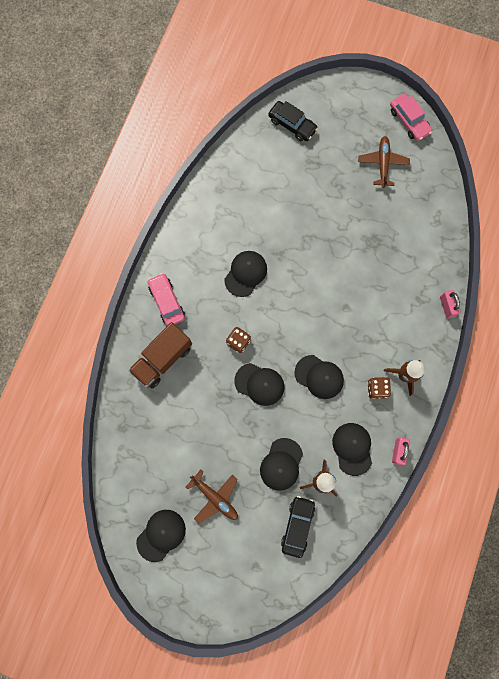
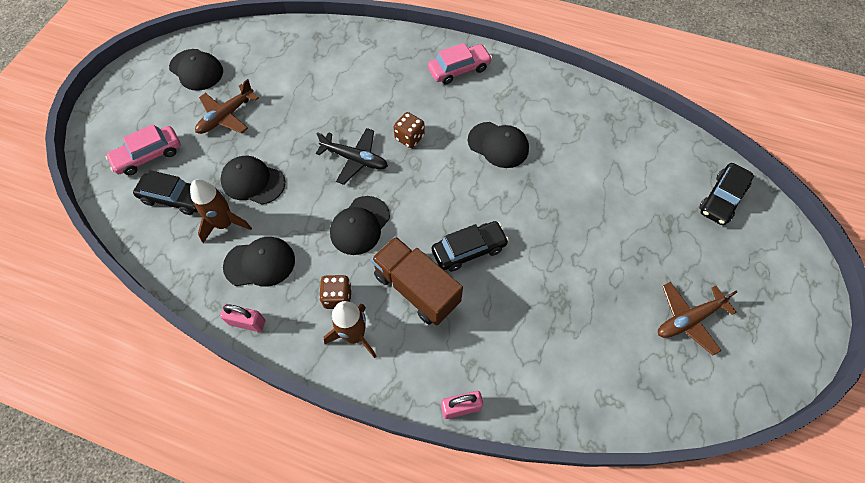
camera: 90 degrees right, 15 degrees down
(162, 359) = (391, 67): brown truck -> brown truck (416, 288)
(259, 384) = (355, 159): black cap -> black plane
(337, 298) = (469, 250): none -> black car
(382, 163) = (688, 319): brown plane -> brown plane turned 150 degrees clockwise
(409, 121) = (773, 364): pink car -> pink car (148, 155)

